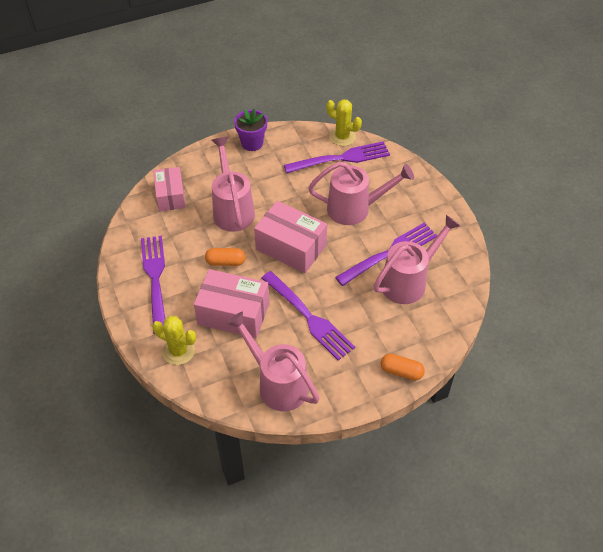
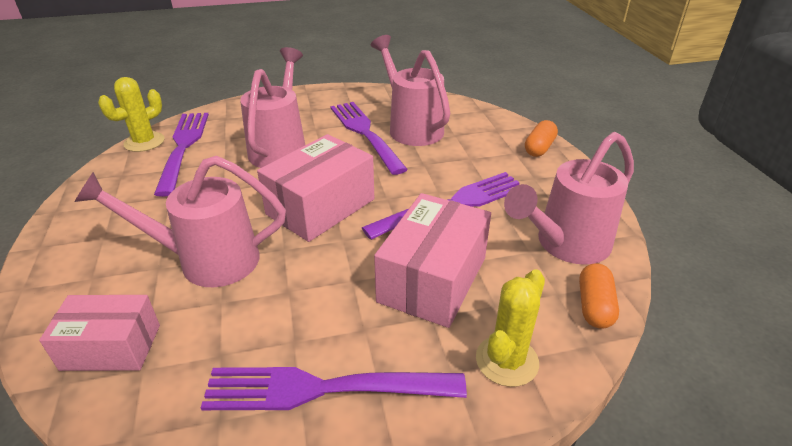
camera: 80 degrees left, 15 degrees down
(225, 262) = (320, 279): orange capsule -> orange capsule (594, 306)
(252, 143) = (73, 224): purple flower pot -> none

